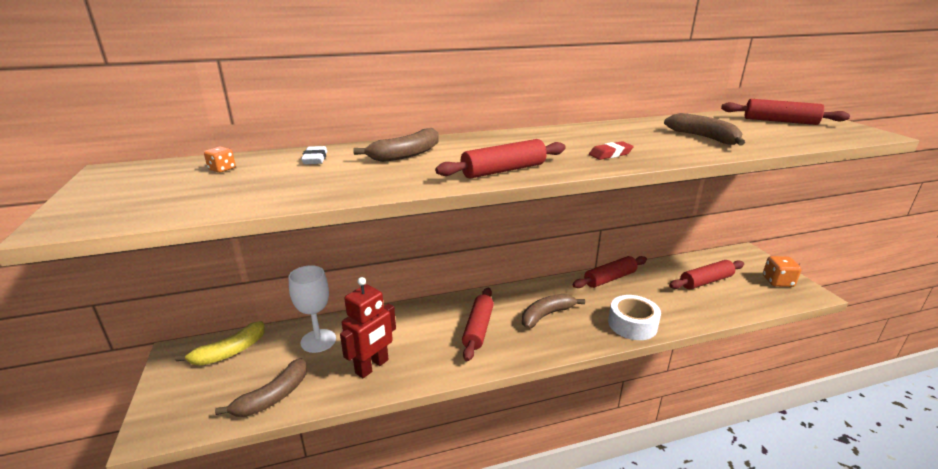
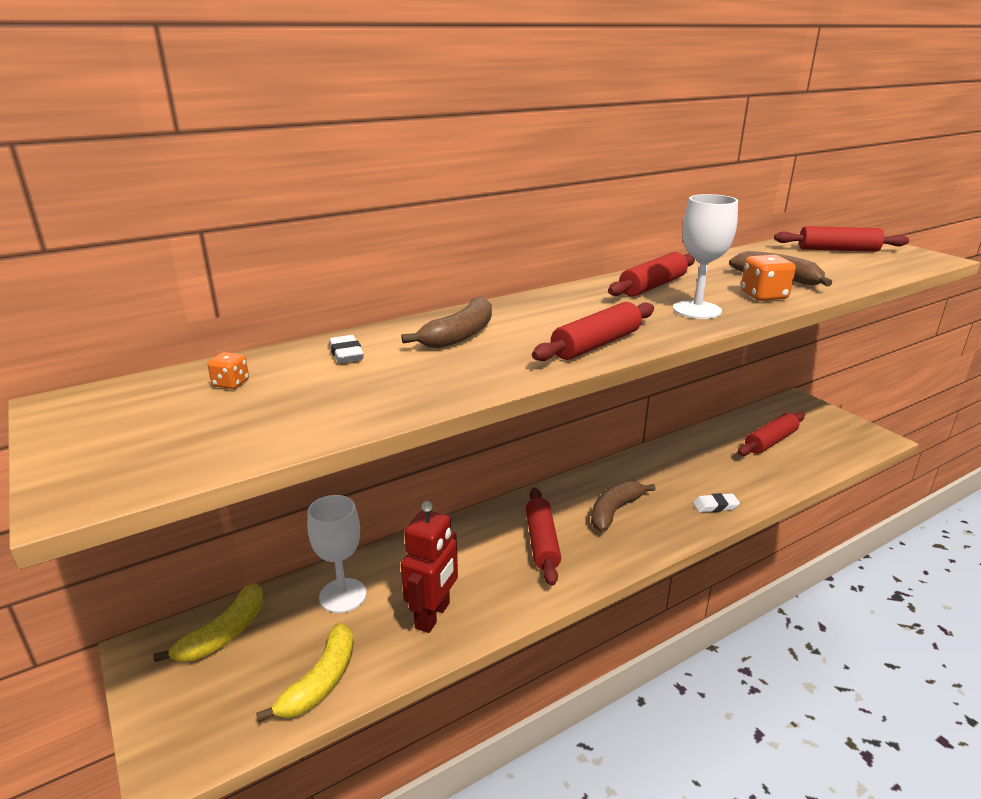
camera: 15 degrees left, 0 degrees up
(273, 397) = (321, 681): brown banana -> yellow banana
(610, 154) = (697, 310): red eraser -> white goblet
(610, 278) = (666, 454): red rolling pin -> red rolling pin (652, 286)
(632, 324) = (715, 506): white tape -> white eraser
(777, 282) = (843, 430): orange dice -> orange dice (763, 296)

